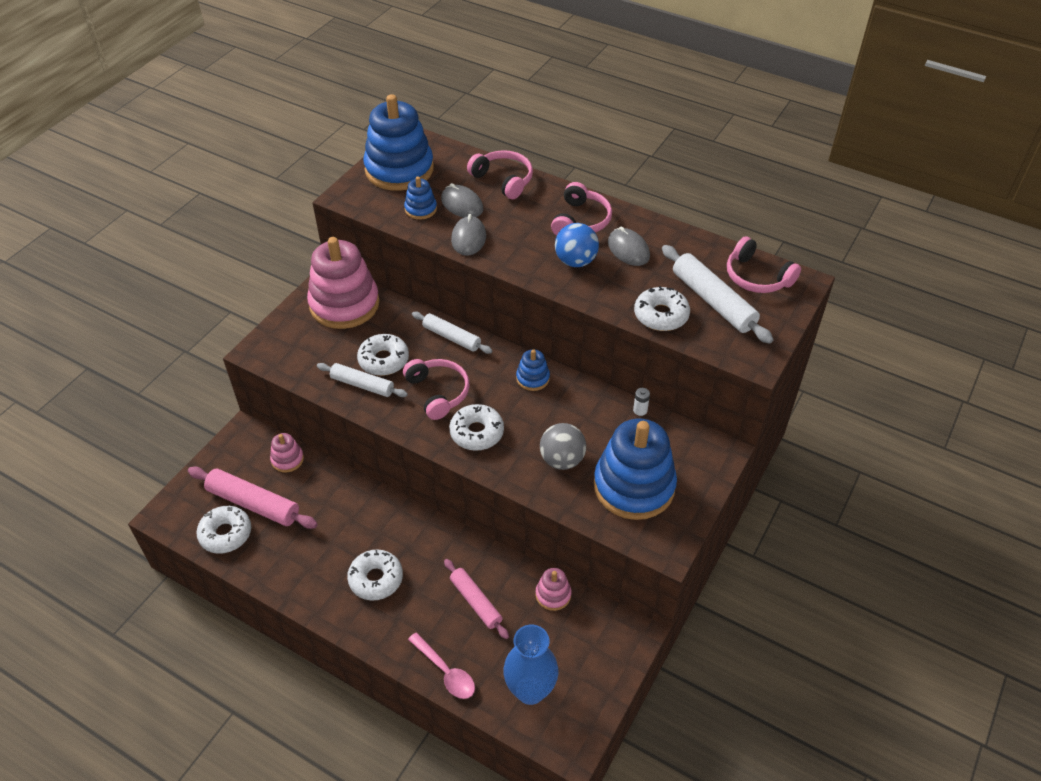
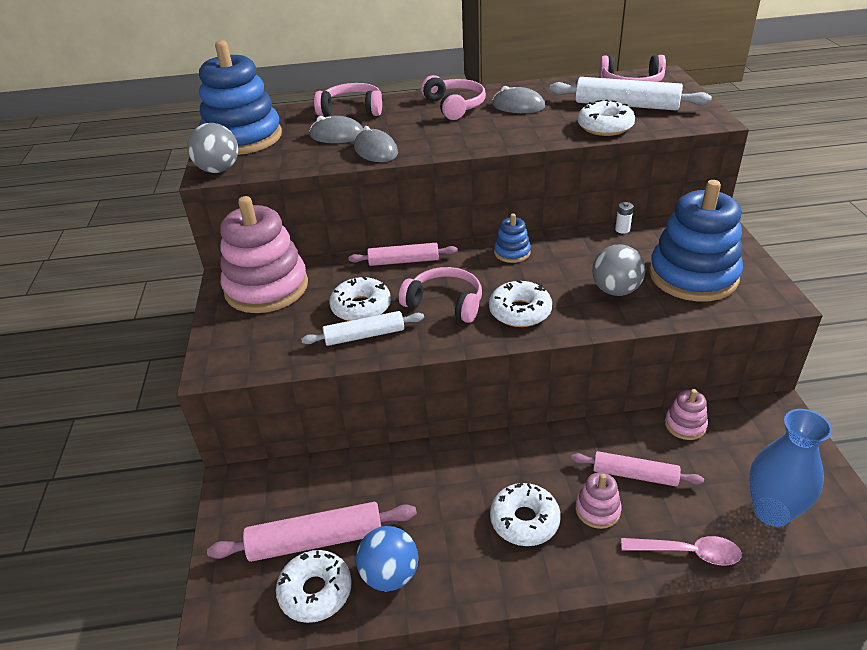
camera: 35 degrees left, 10 degrees down
(287, 459) = (309, 477): pink stacking toy -> pink stacking toy (597, 510)
(352, 196) = (219, 170): none -> grey ball
(420, 209) = (302, 152): blue stacking toy -> none
(451, 337) = (403, 261): white rolling pin -> pink rolling pin
(575, 261) = (489, 127): blue ball -> blue ball (390, 575)

